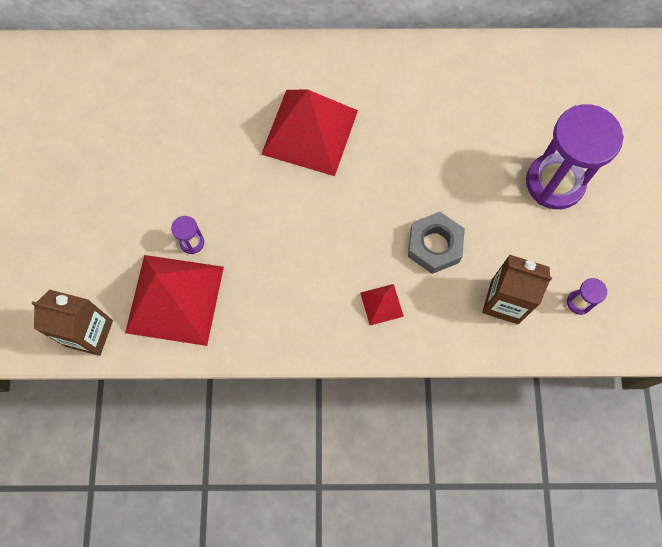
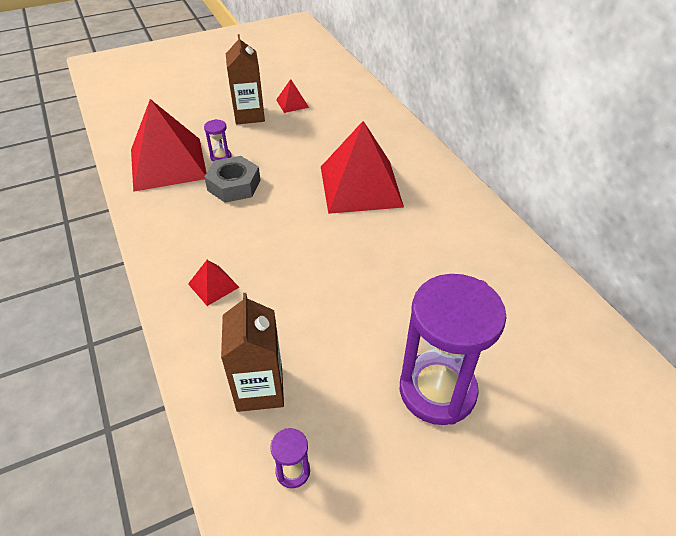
camera: 65 degrees right, 25 degrees down
(89, 333) = (125, 134): brown carton -> brown carton (249, 115)
(129, 136) = (292, 103): none -> red pyramid
(434, 245) = (296, 305): grey nut -> grey nut (234, 185)

